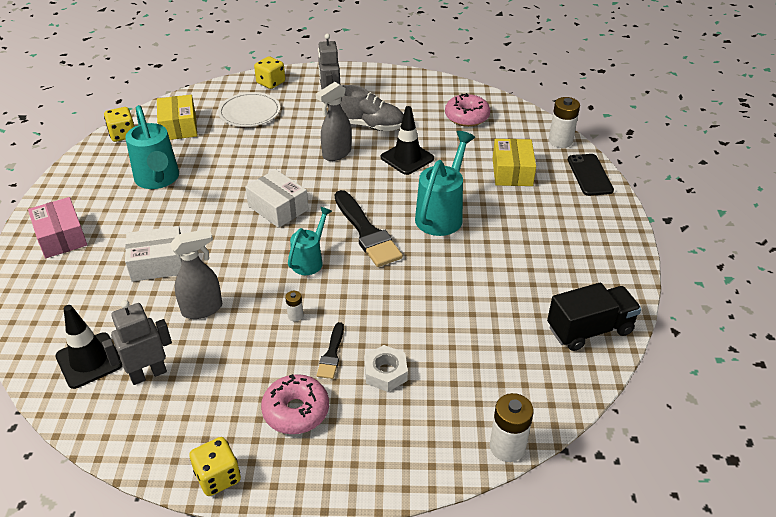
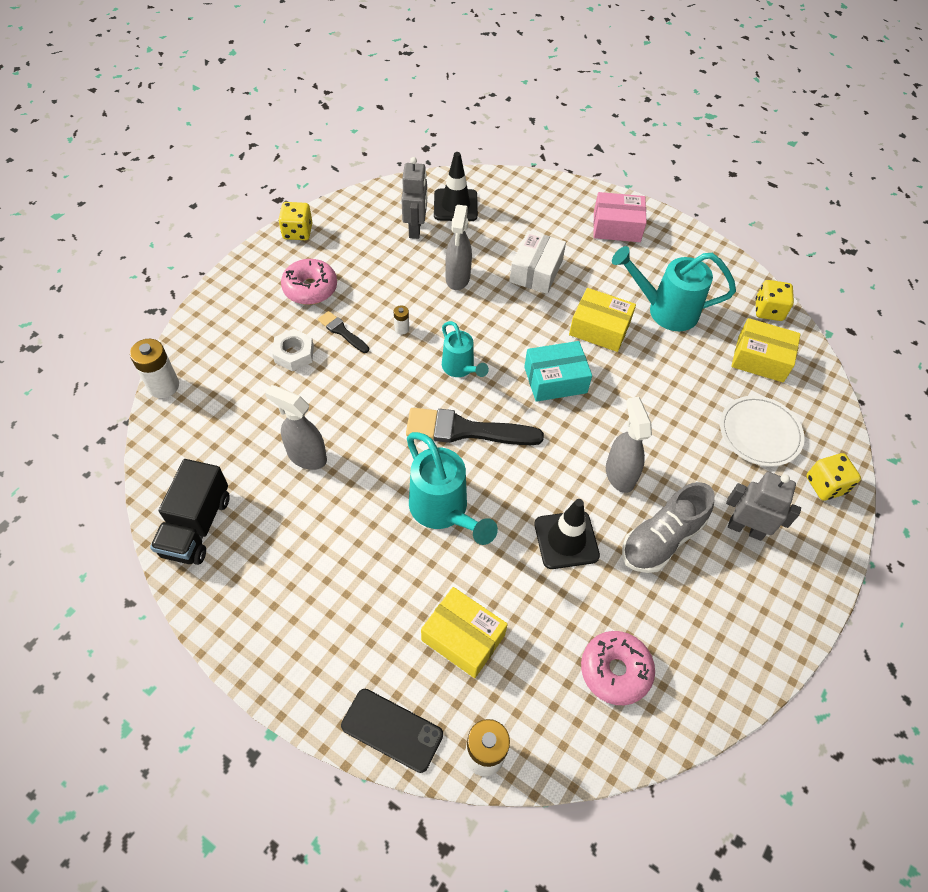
camera: 120 degrees right, 15 degrees up
(204, 205) = (599, 329): none -> yellow box
(278, 208) = (555, 379): white box -> turquoise box
(473, 304) = (306, 456): none -> grey spray bottle

